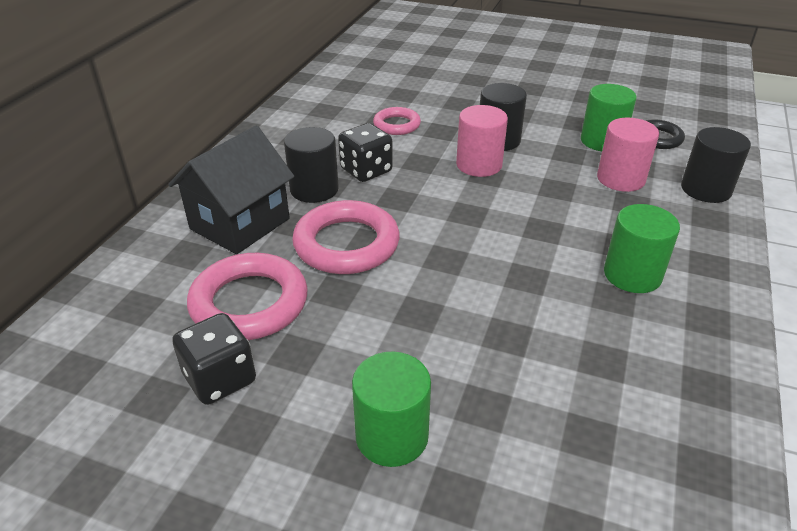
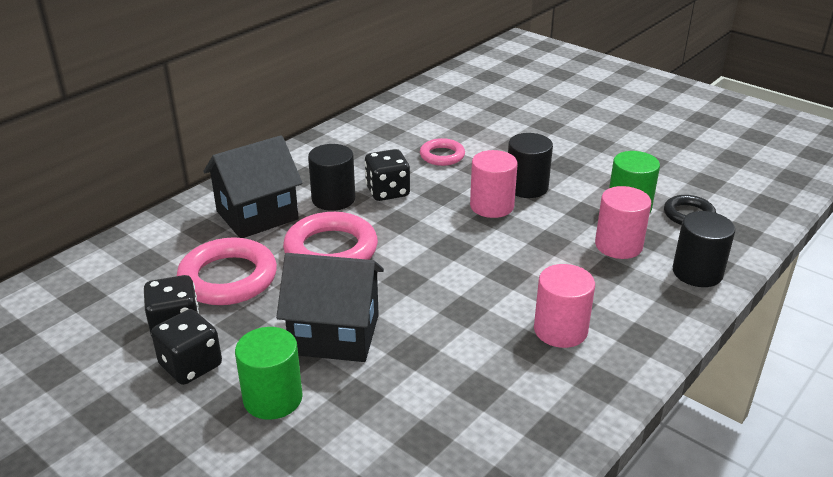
camera: 20 degrees right, 5 degrees down
(267, 423) = (191, 365): none -> black dice
(413, 339) = (335, 334): none -> black house
(632, 275) = (560, 330): green cylinder -> pink cylinder

